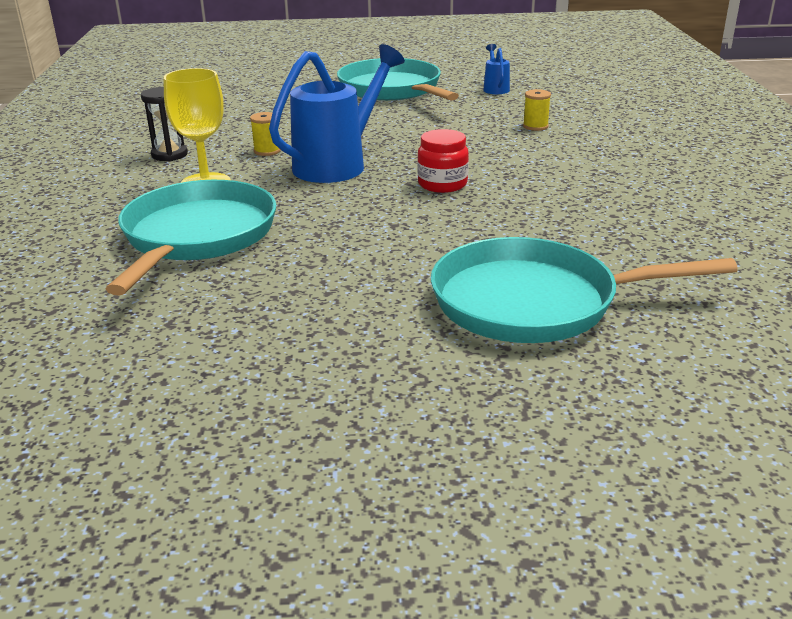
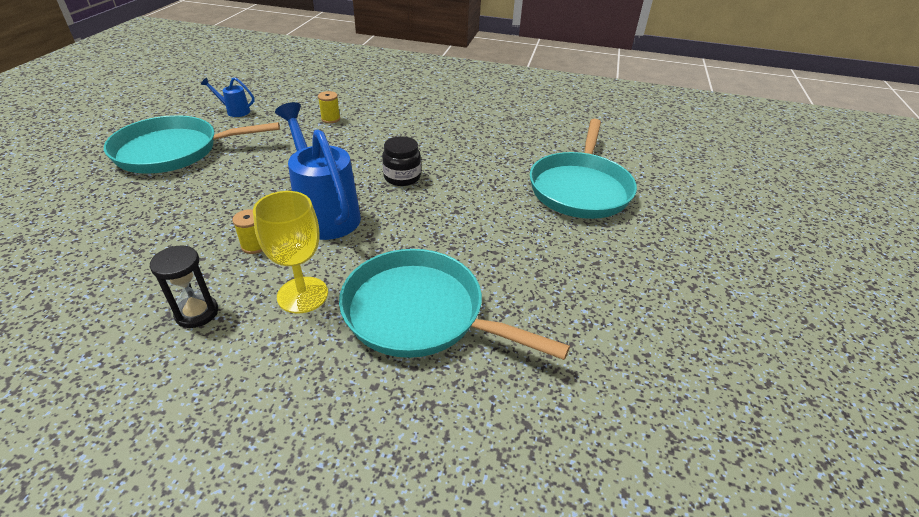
camera: 75 degrees left, 10 degrees up
(442, 184) = (402, 177): red jar -> black jar

